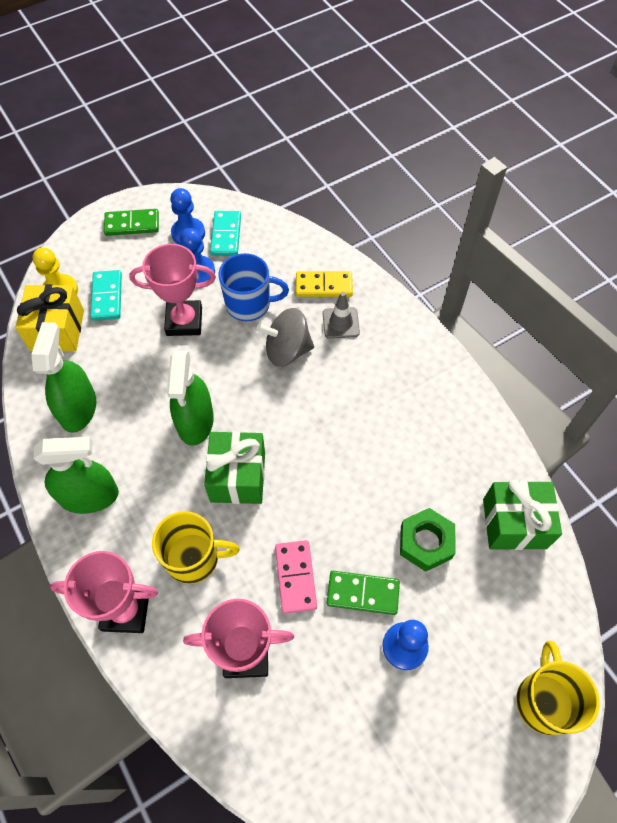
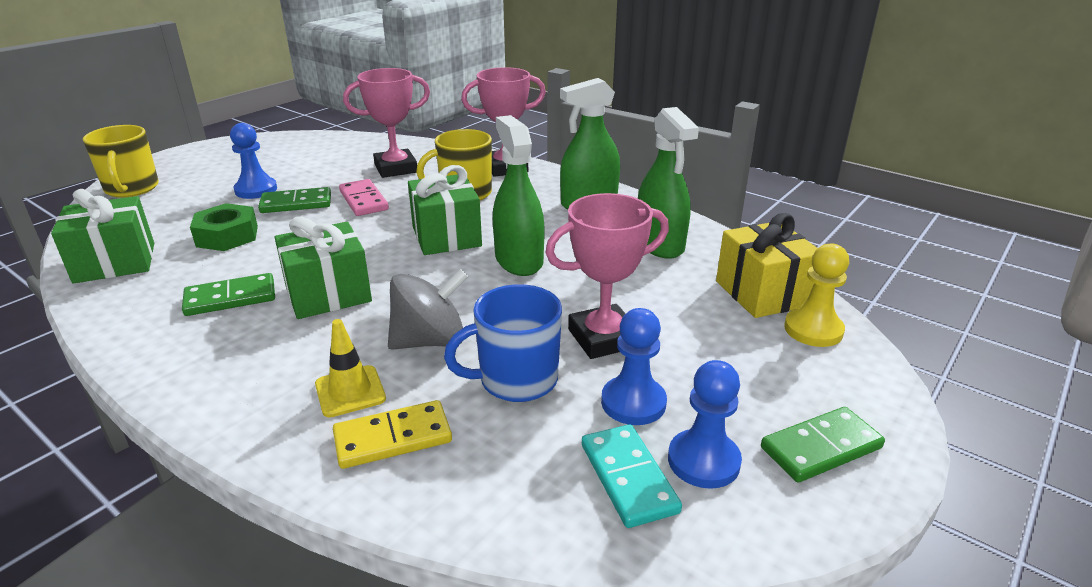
camera: 160 degrees right, 30 degrees down
(107, 297) = (740, 338): turquoise domino -> none
(340, 323) = (350, 391): grey traffic cone -> yellow traffic cone
(344, 422) = (328, 294): none -> green gift
(414, 438) = (230, 298): none -> green domino

